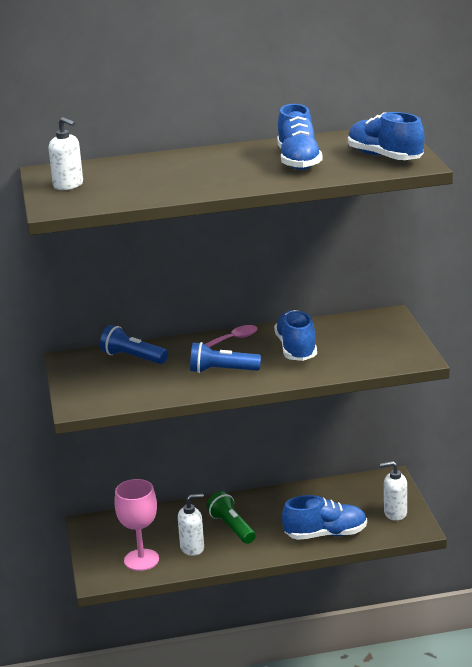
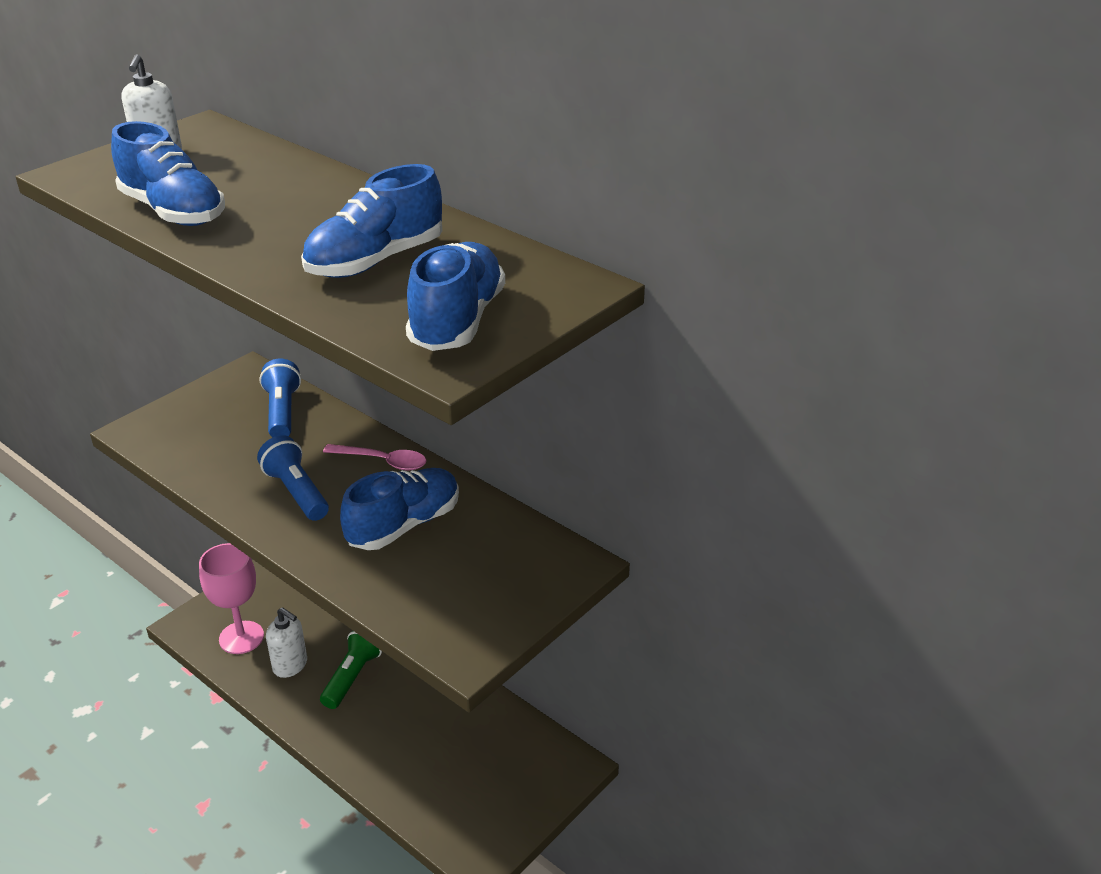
camera: 50 degrees right, 10 degrees up
(325, 534) = (398, 768): blue shoe -> blue shoe (173, 211)
(395, 513) = (496, 814): white soap dispenser -> none

